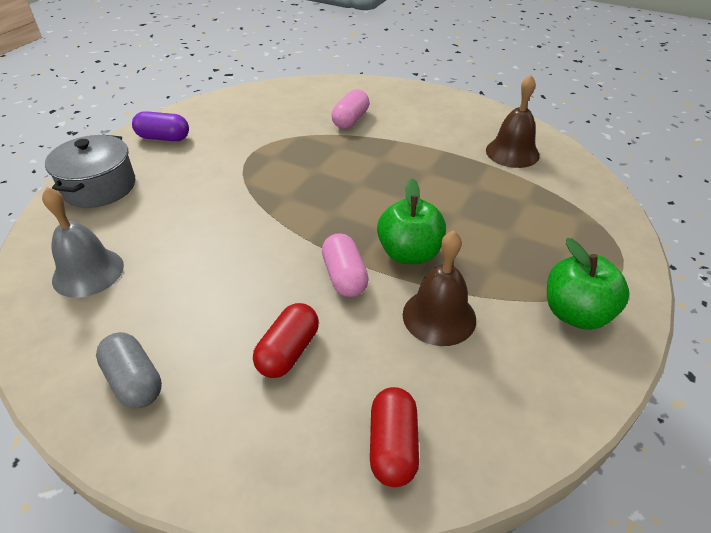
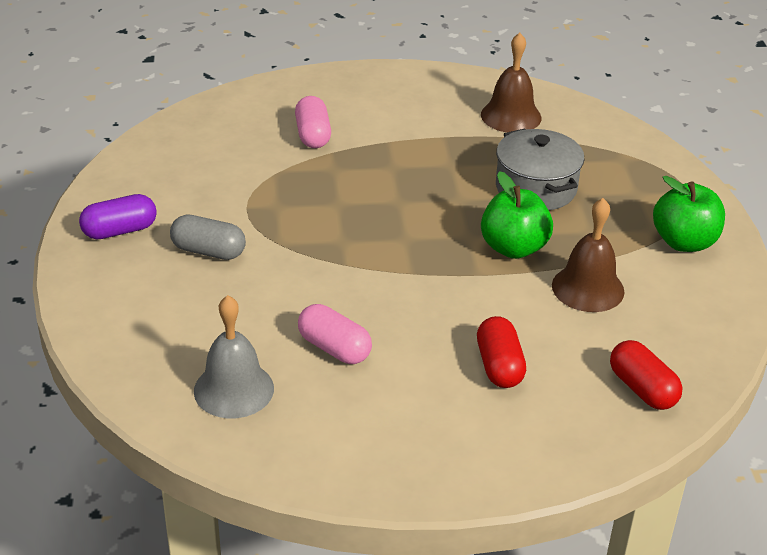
camera: 35 degrees left, 5 degrees down
(99, 187) = (122, 311): grey pot -> grey pot (535, 188)
(134, 381) = (400, 445): grey capsule -> grey capsule (208, 251)
(344, 277) = (480, 290): pink capsule -> pink capsule (334, 348)

